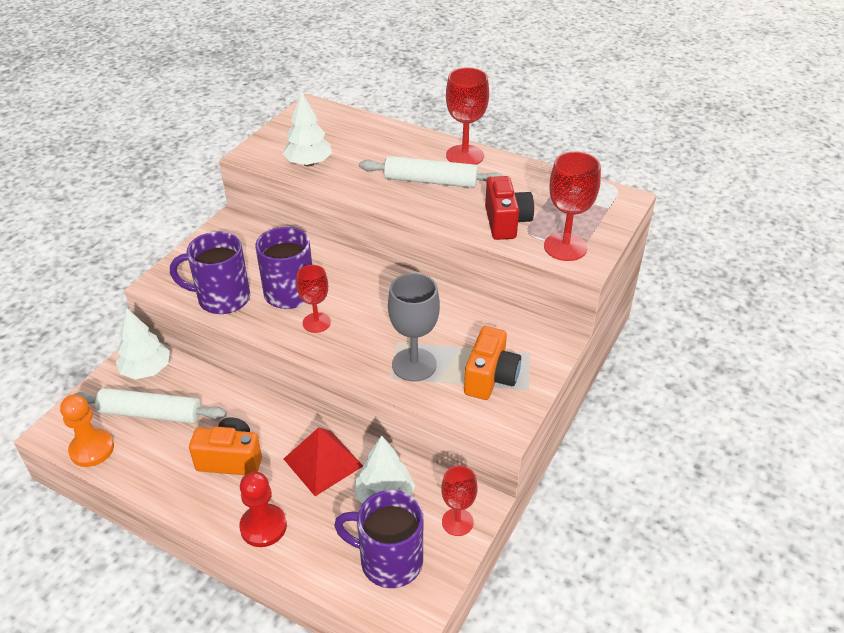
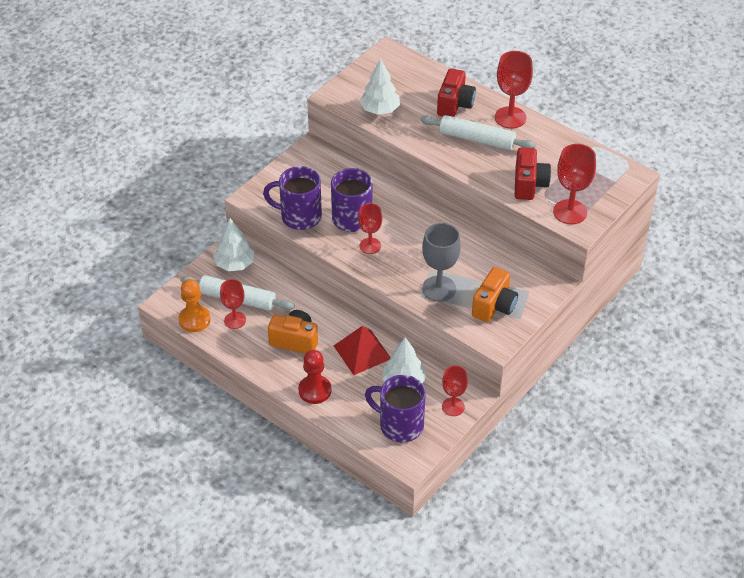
camera: 10 degrees right, 5 degrees up
(147, 442) = (235, 320): none -> red goblet
(397, 149) = (455, 105): none -> red camera

